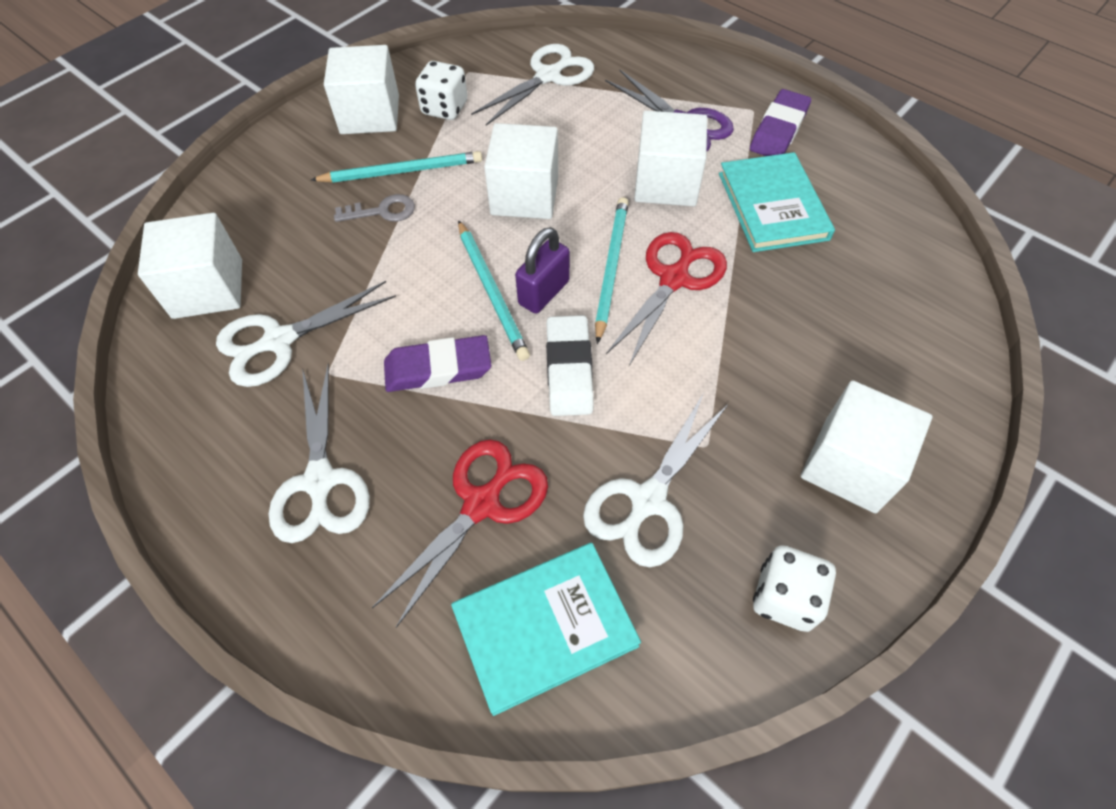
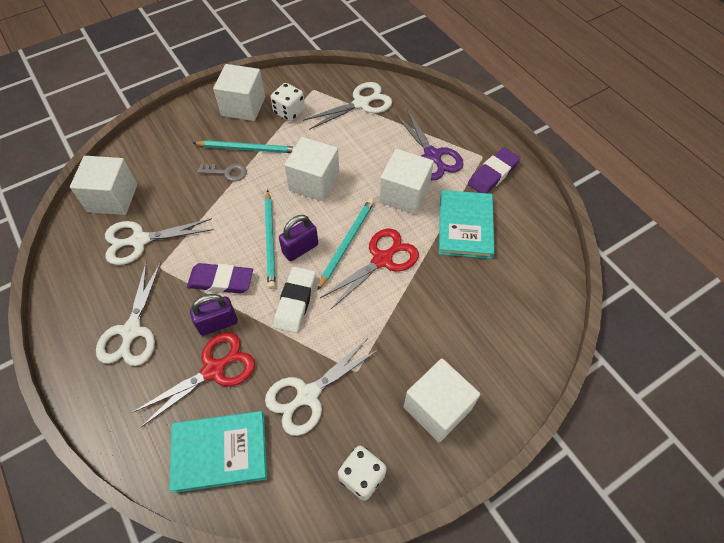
camera: 15 degrees right, 0 degrees up
(459, 432) = (218, 323): none -> purple padlock

